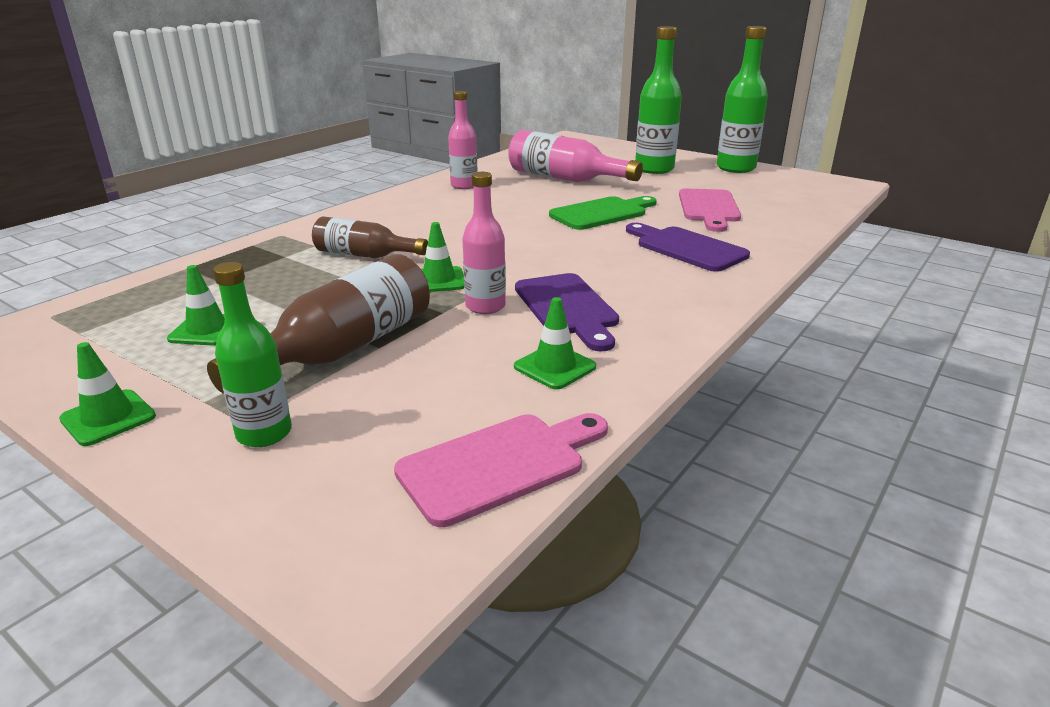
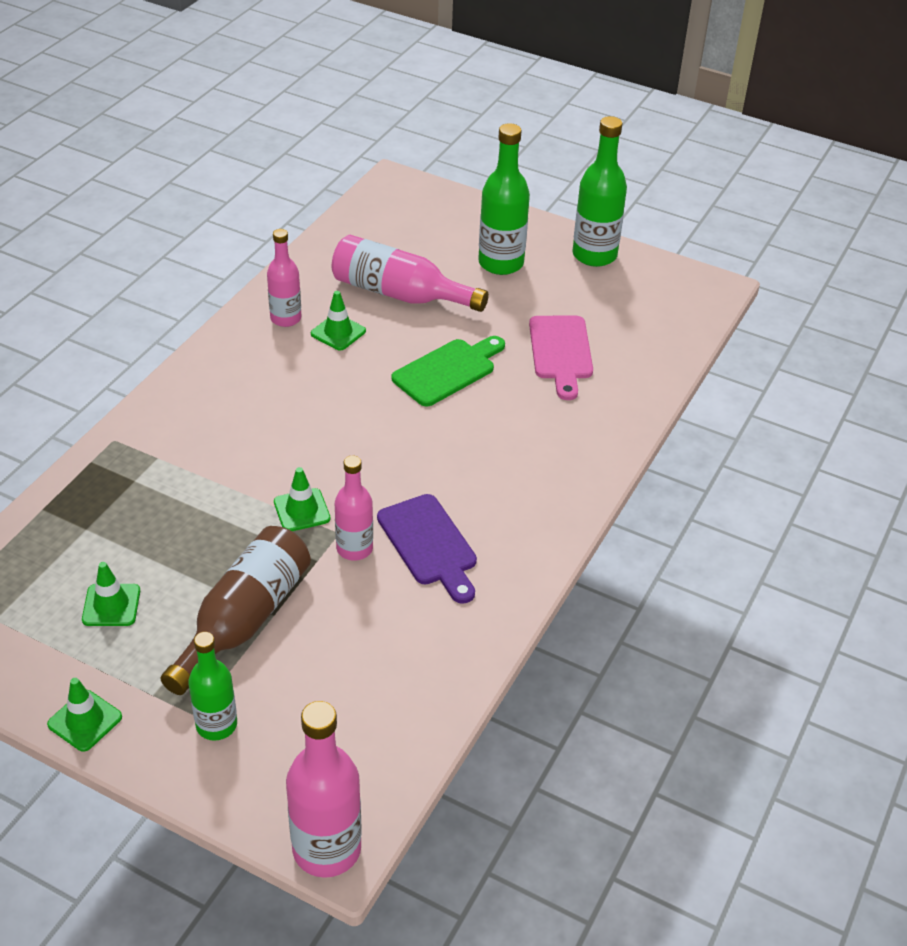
camera: 10 degrees left, 15 degrees up
(351, 588) = (327, 849): none -> pink bottle
(365, 255) = (216, 472): brown bottle -> none
(499, 465) = (401, 738): pink cutting board -> none
(555, 367) = (427, 627): green traffic cone -> green traffic cone (338, 332)
(686, 248) = (536, 434): purple cutting board -> none

